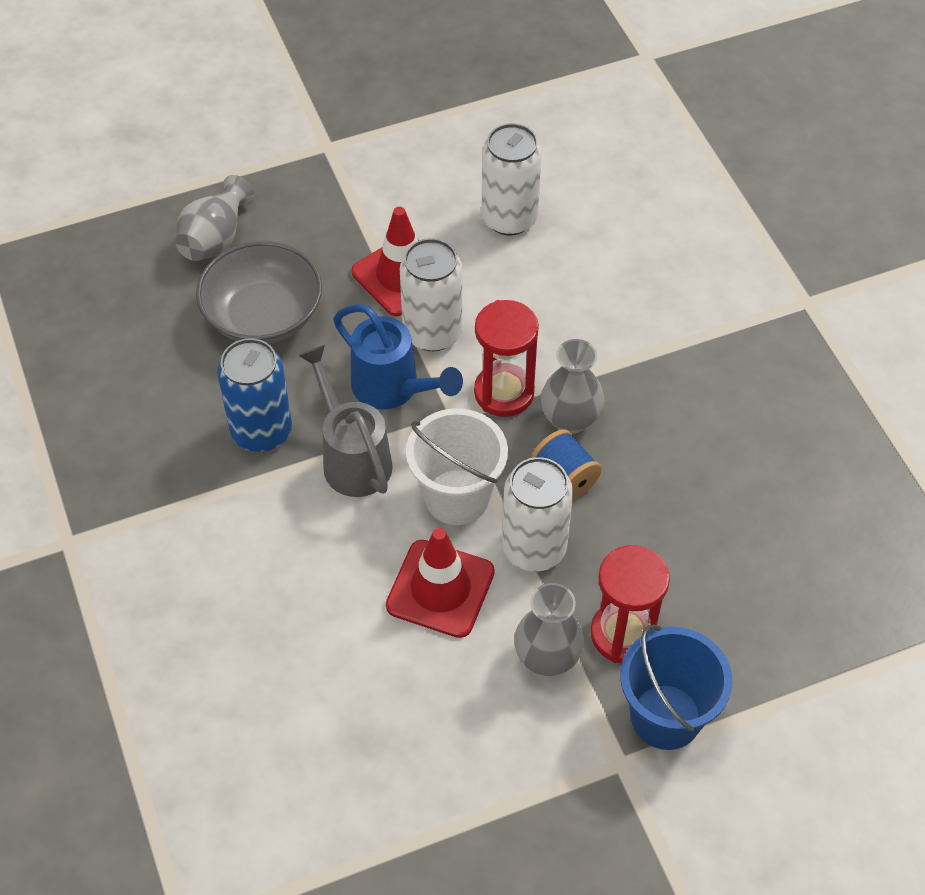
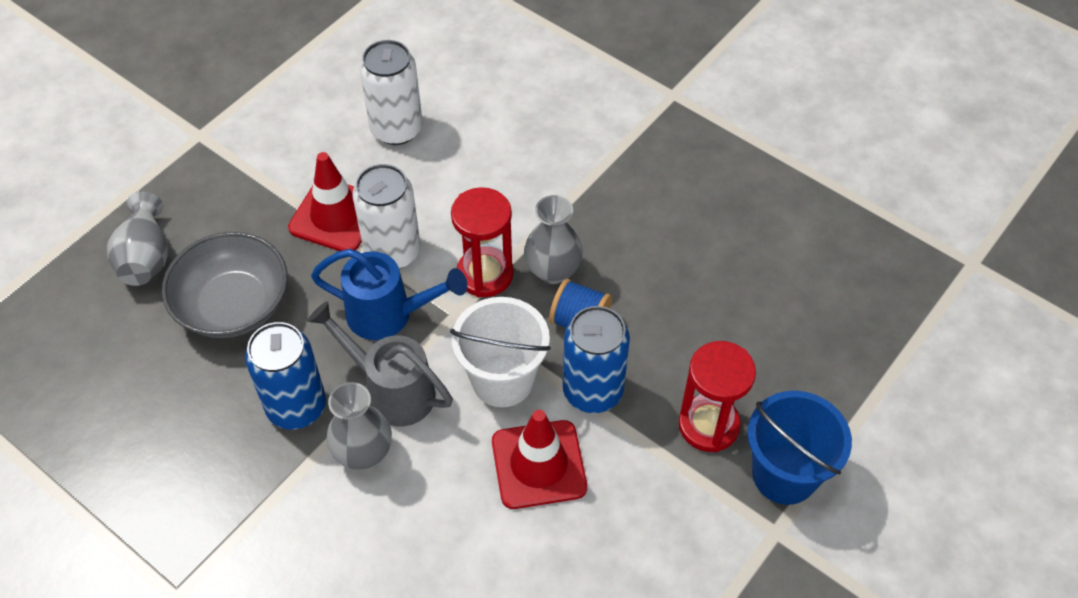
camera: 30 degrees left, 0 degrees up
(534, 548) = (592, 391): white can -> blue can
(547, 658) = (662, 476): grey vase -> grey vase (363, 453)

